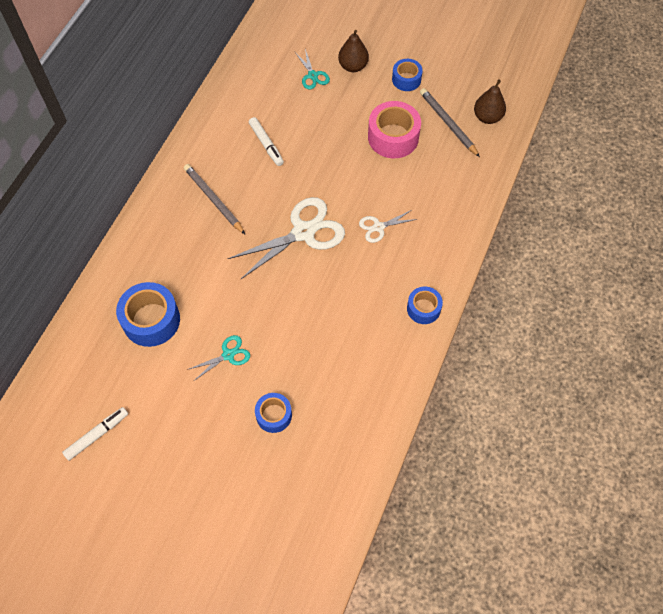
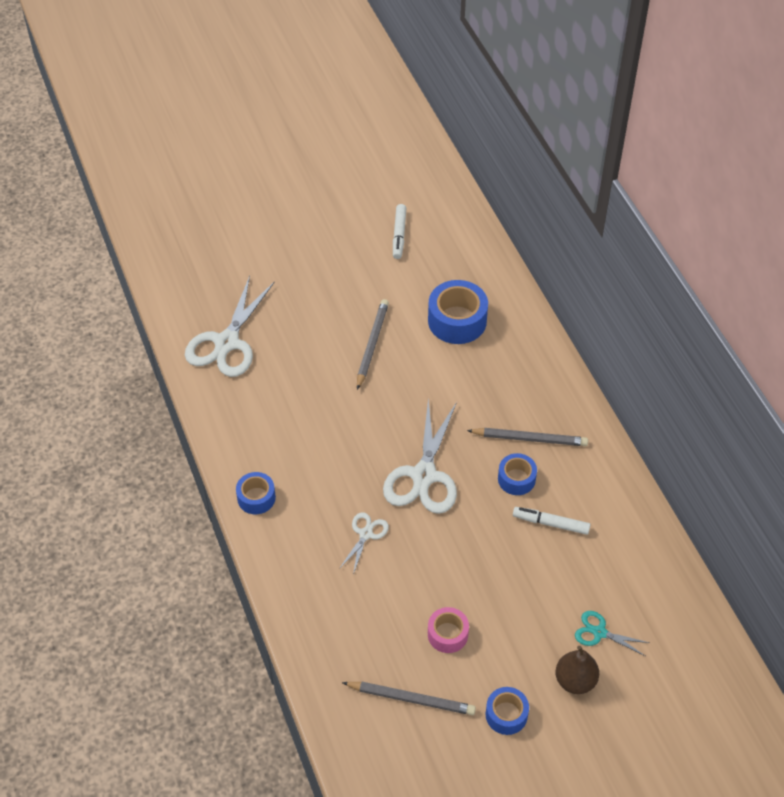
camera: 135 degrees right, 10 degrees down
(228, 355) = (372, 344): turquoise scissors -> grey pencil
(274, 415) = (292, 335): blue tape -> blue tape (516, 479)
(327, 454) = (227, 343): none -> white scissors
(393, 137) = (447, 634): pink tape -> pink tape, size x0.59
(487, 117) = (379, 744): brown pear -> none

